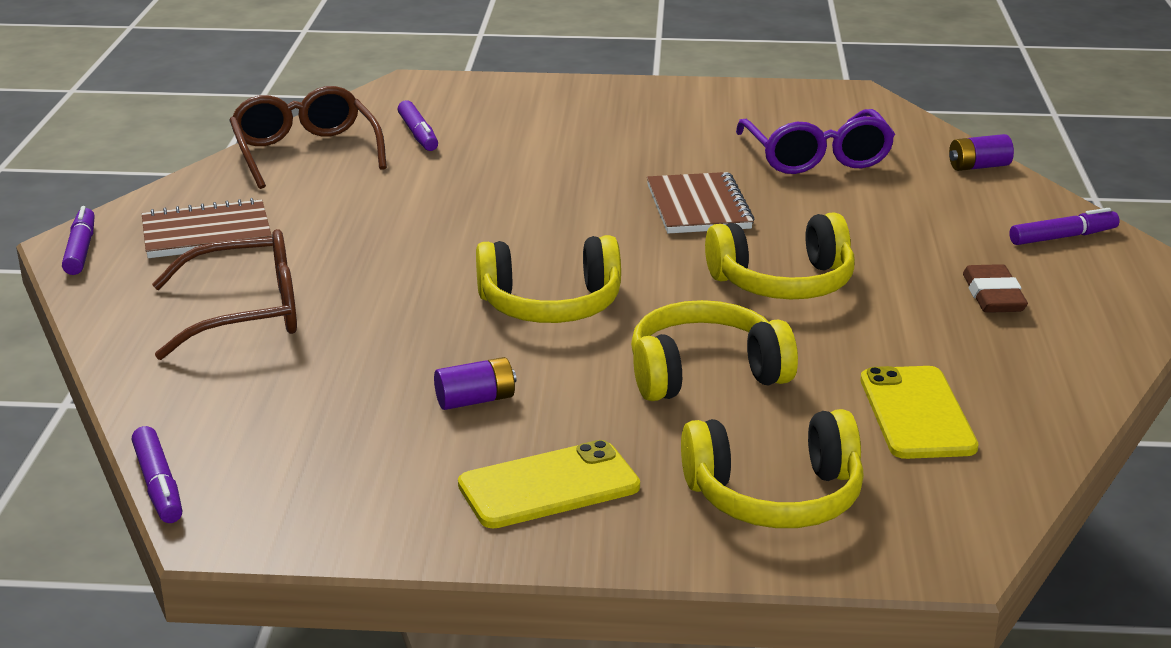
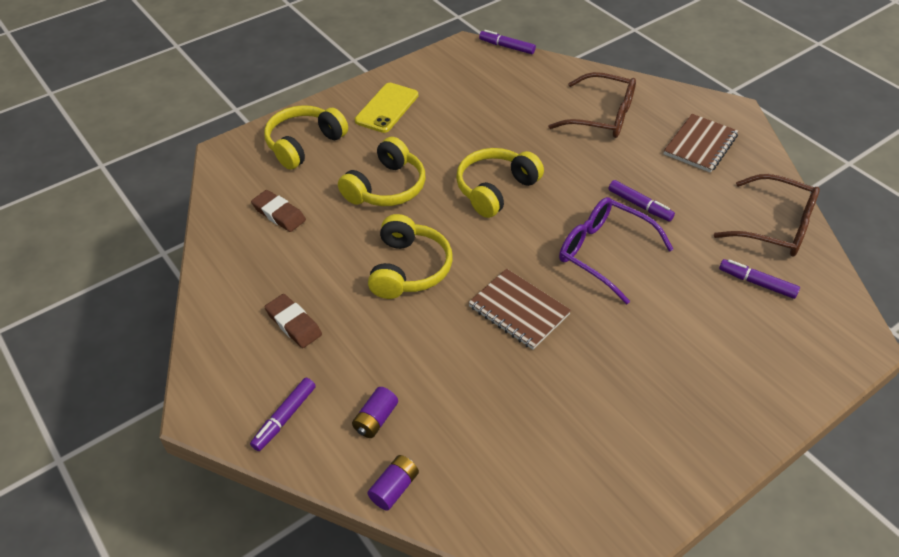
camera: 140 degrees right, 20 degrees up
(81, 250) = (724, 108): purple marker -> purple marker (639, 205)
(247, 313) = (602, 116): brown glasses -> brown glasses turned 105 degrees counterclockwise
(475, 400) = (457, 126): purple battery -> purple battery (376, 419)
(783, 283) = (409, 269): yellow headphones -> yellow headphones turned 150 degrees clockwise
(817, 157) = (510, 422): purple glasses -> purple glasses (603, 253)
(917, 413) = (279, 214): yellow phone -> brown eraser

